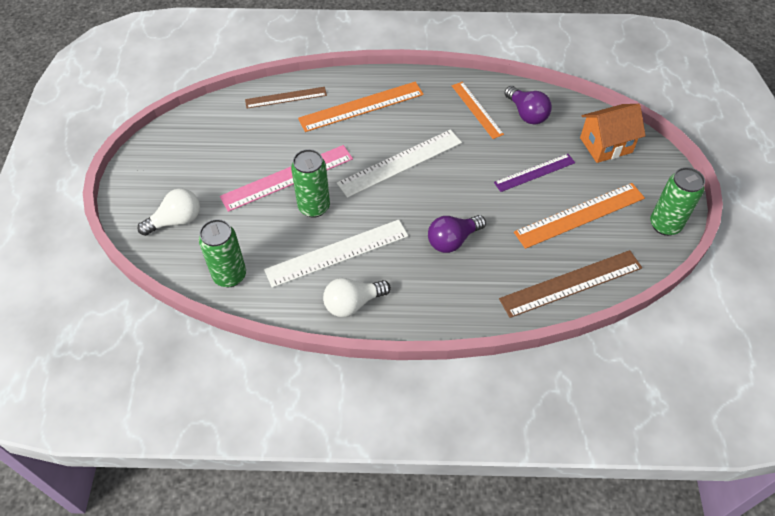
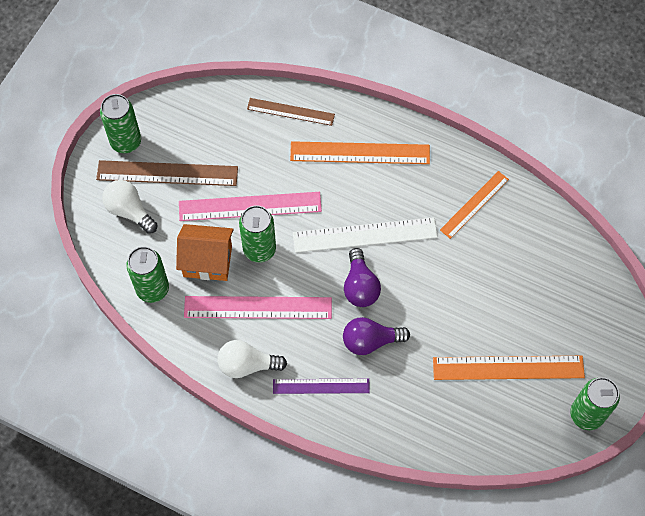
camera: 25 degrees right, 10 degrees up
(147, 168) = (126, 142): none -> green can
(176, 221) = (129, 211): white light bulb -> white light bulb turned 135 degrees counterclockwise
(337, 253) = (258, 307): white ruler -> pink ruler
(477, 109) = (474, 204): orange ruler -> orange ruler turned 45 degrees clockwise
(526, 114) = (523, 230): purple light bulb -> purple light bulb (360, 286)
(534, 172) = (491, 302): purple ruler -> purple ruler (321, 386)
(571, 283) = (457, 434): brown ruler -> brown ruler (167, 173)
(606, 145) = (583, 301): orange house -> orange house (207, 261)

